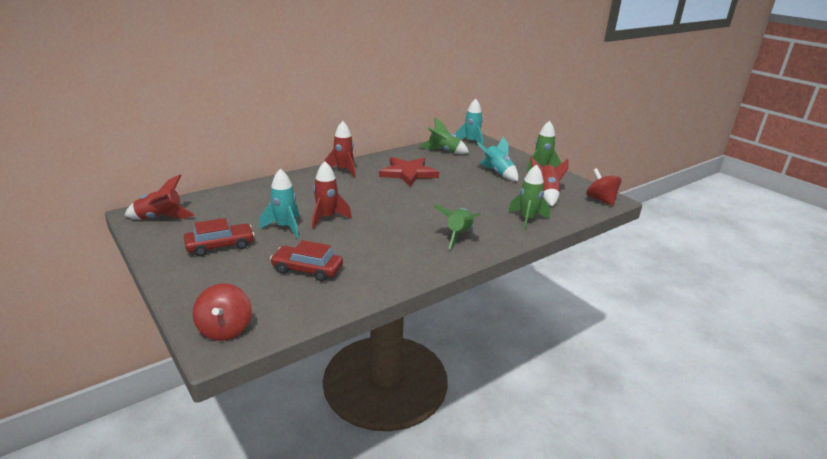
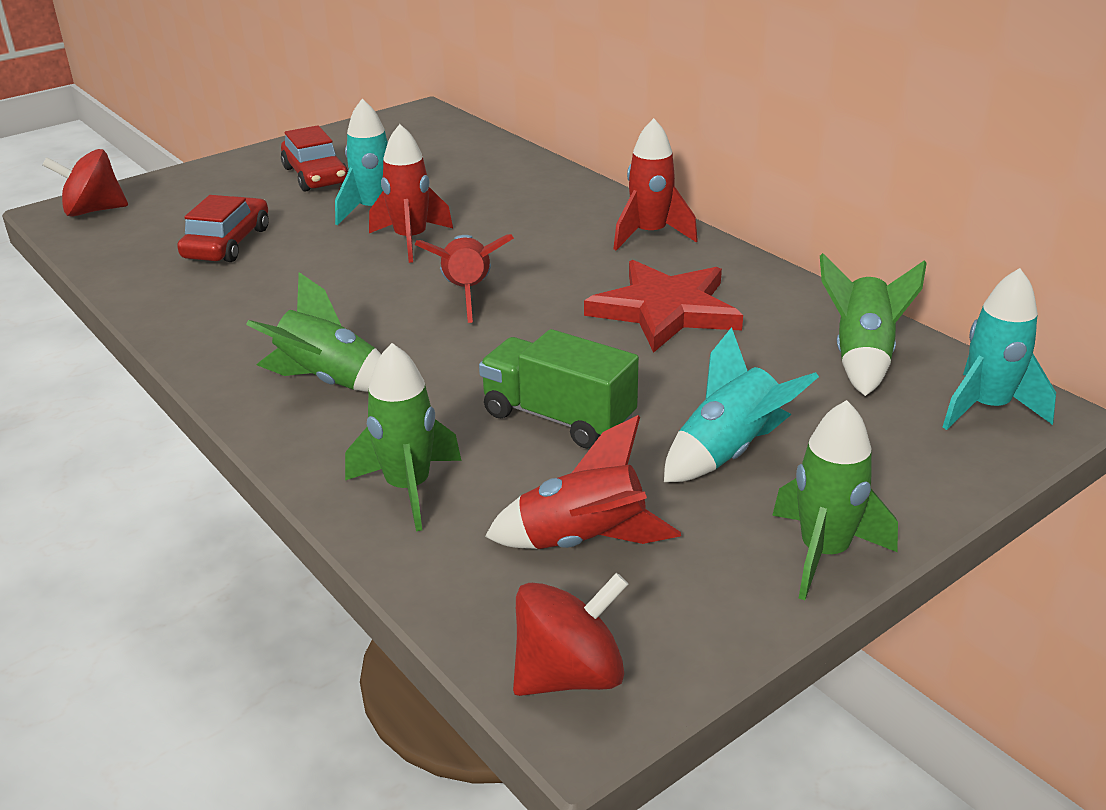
camera: 90 degrees right, 5 degrees up
(160, 218) = (408, 127): red rocket -> red rocket (467, 294)
(481, 194) = (558, 417): none -> green truck

